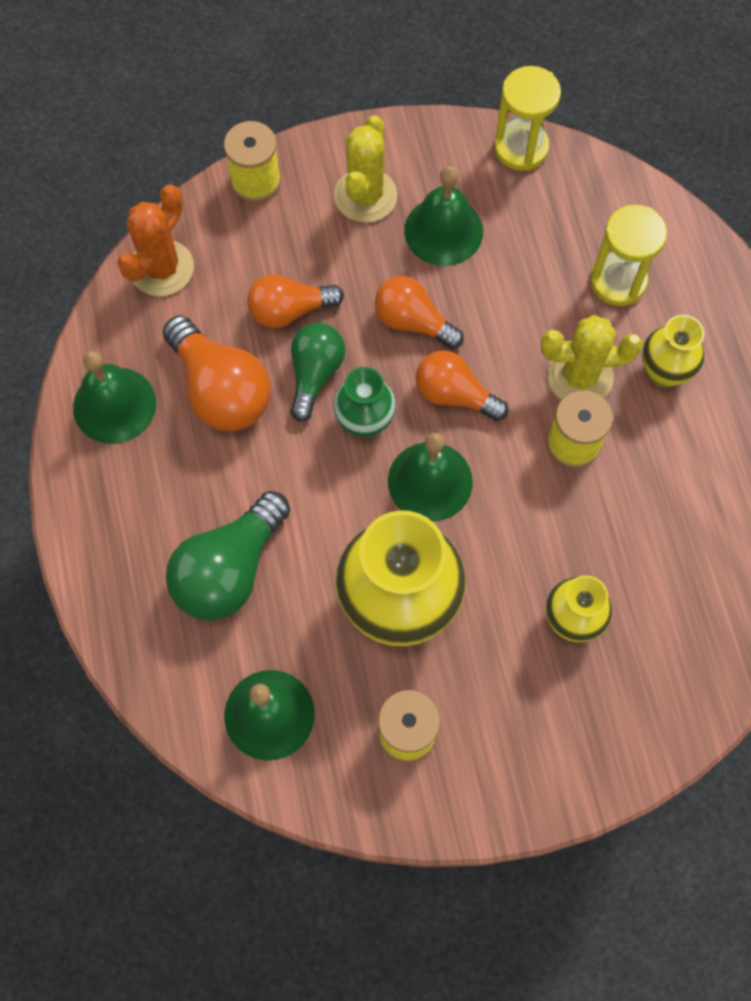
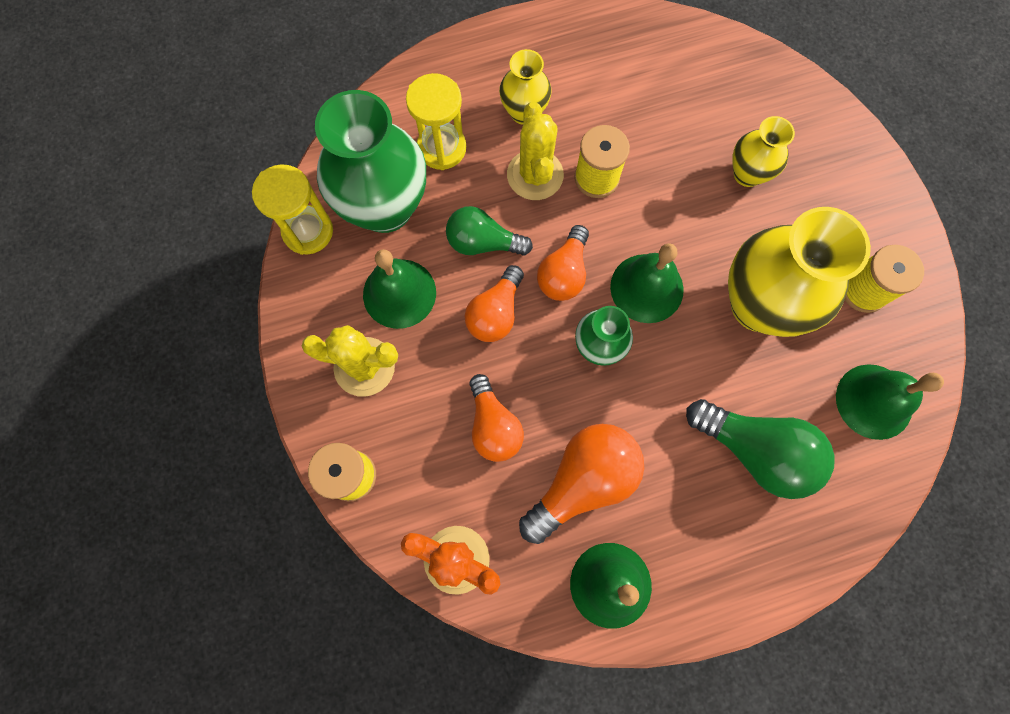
camera: 95 degrees left, 5 degrees up
(315, 374) = (557, 395): green light bulb -> green light bulb (483, 242)
(545, 221) = (385, 207): none -> green vase

